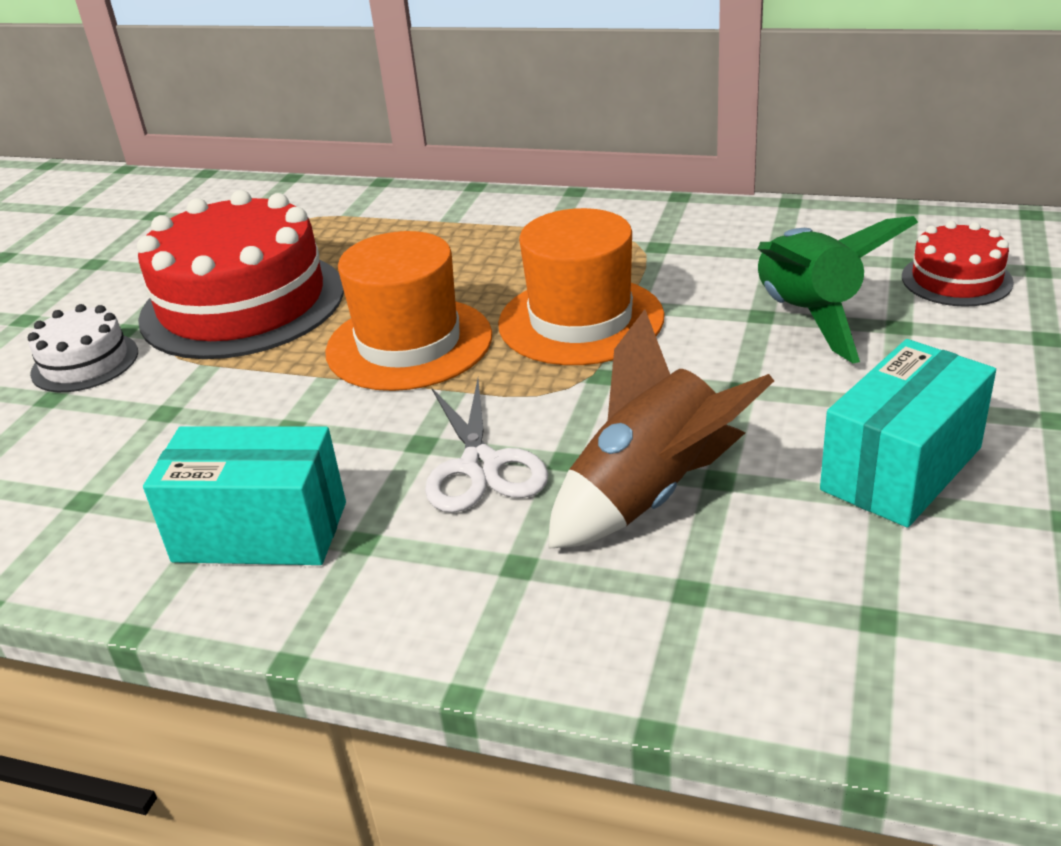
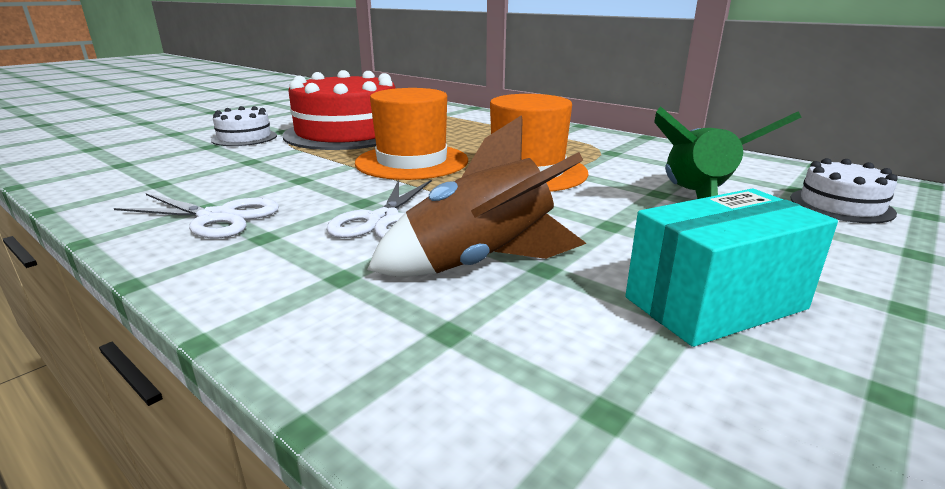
camera: 20 degrees right, 10 degrees down
(260, 532) = (217, 217): turquoise box -> white scissors
(956, 279) = (841, 205): red cake -> white cake

